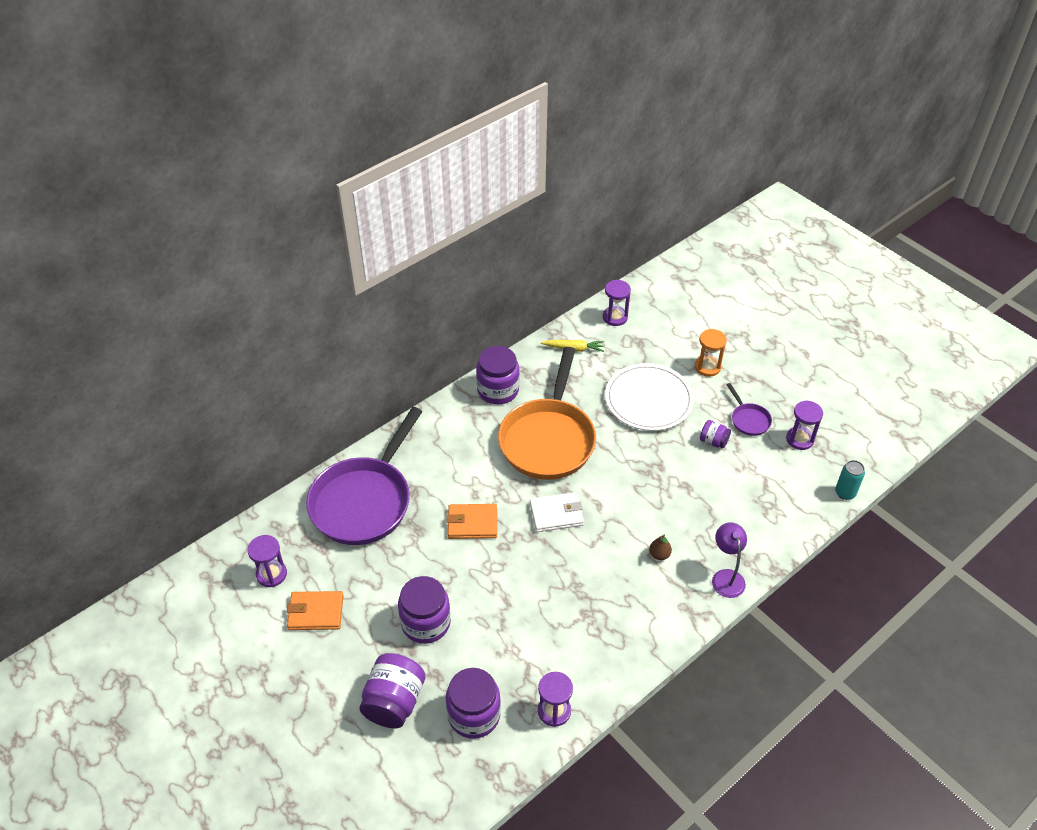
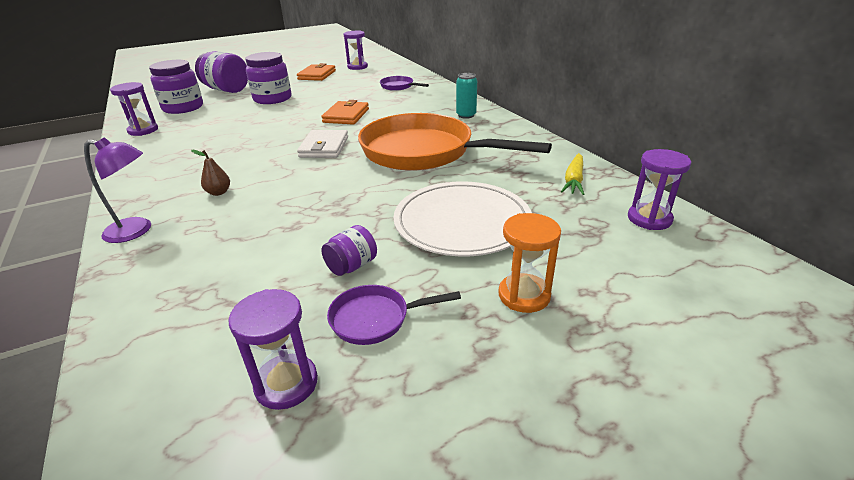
camera: 105 degrees right, 15 degrees down
(364, 501) = (399, 86): purple pan -> purple pan, size x0.41
(498, 390) = (506, 134): purple jar -> none
(845, 493) = (108, 417): turquoise can -> turquoise can (466, 115)

